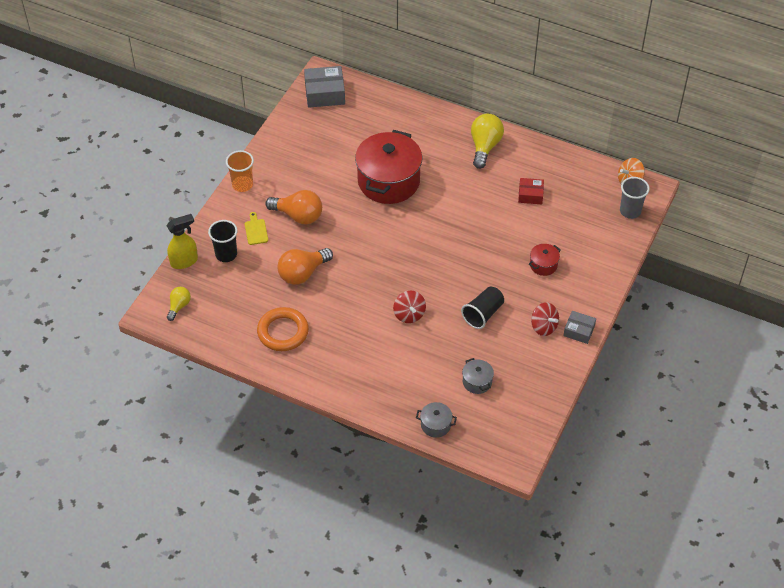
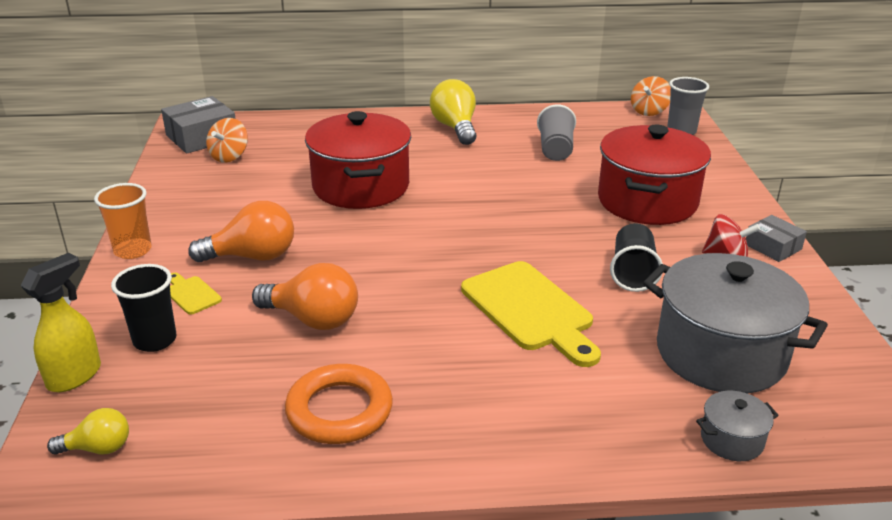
camera: 30 degrees left, 20 degrees down
(179, 306) = (98, 448): yellow light bulb -> yellow light bulb turned 90 degrees clockwise
(302, 273) = (313, 319): orange light bulb -> orange light bulb turned 90 degrees counterclockwise
(331, 120) = (229, 156): none -> orange spinning top
(409, 314) = (530, 310): red spinning top -> yellow cutting board
(477, 382) = (720, 353): grey pot -> grey pot, size x2.34
(530, 195) = (555, 149): red box -> grey cup
(543, 265) = (647, 201): red pot -> red pot, size x2.34
(579, 331) = (773, 247): grey box -> grey box turned 60 degrees clockwise

